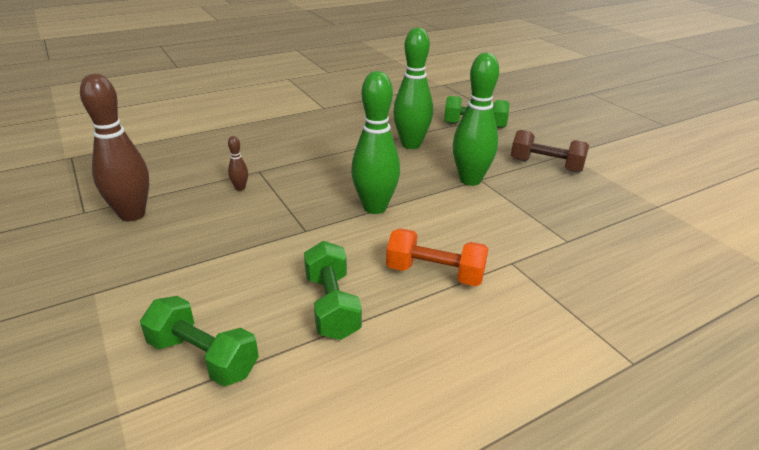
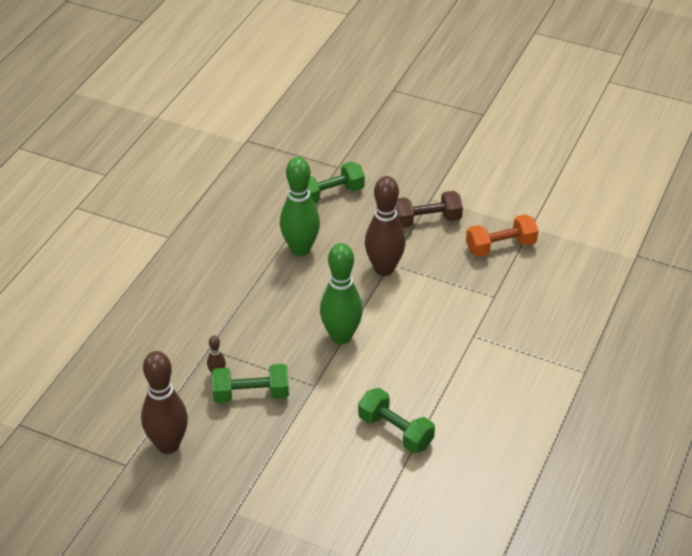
camera: 35 degrees left, 10 degrees up
(203, 357) = (359, 505): green dumbbell -> green dumbbell (251, 394)
(435, 273) = (434, 372): orange dumbbell -> orange dumbbell (500, 247)
(470, 180) = (384, 269): green bowling pin -> brown bowling pin

